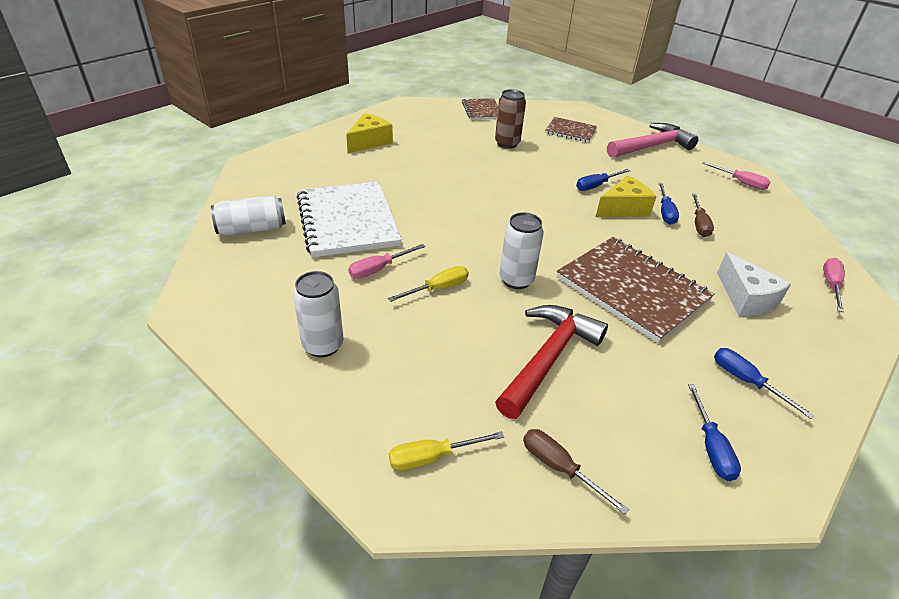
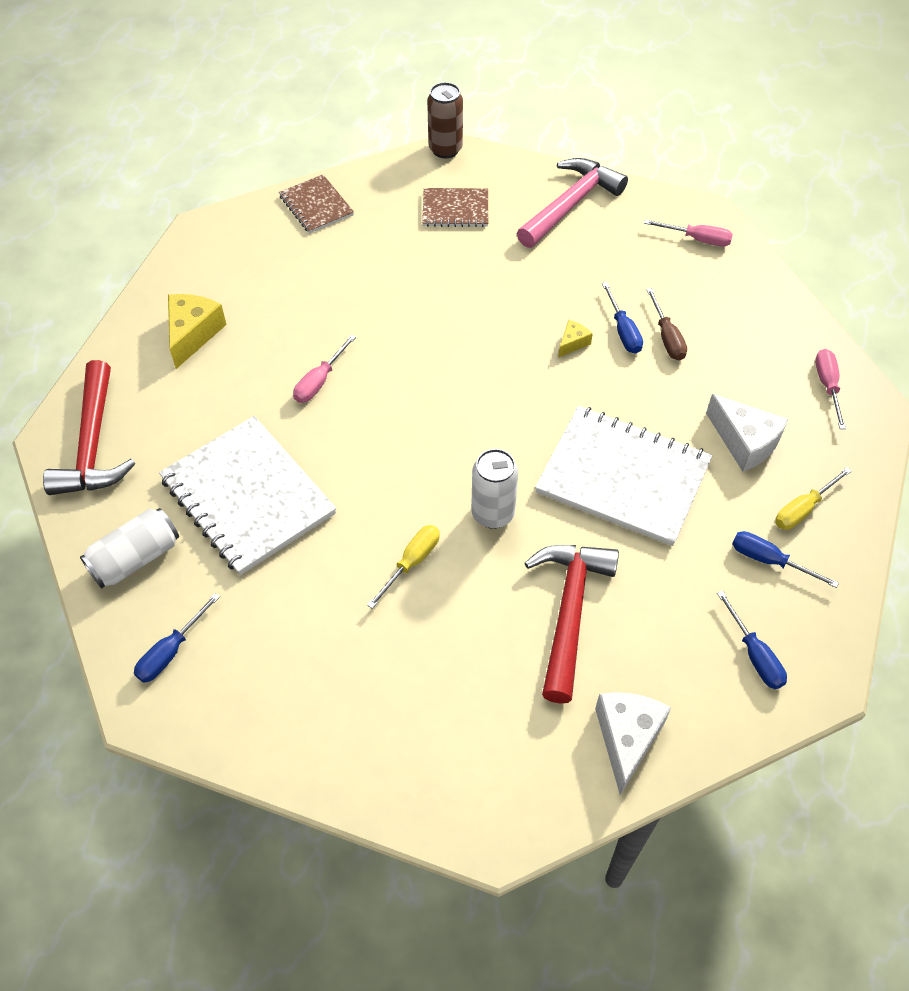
camera: 20 degrees left, 15 degrees up
(271, 171) = (93, 444): none -> red hammer
(323, 345) = (327, 694): white can -> none
(379, 269) = (329, 560): pink screwdriver -> pink screwdriver (320, 381)
(432, 457) = (506, 778): yellow screwdriver -> yellow screwdriver (803, 509)
(507, 143) = (381, 268): brown can -> brown can (445, 149)
(559, 468) = (627, 738): brown screwdriver -> white cheese
(596, 186) = (526, 312): blue screwdriver -> blue screwdriver (171, 651)
(623, 208) = (572, 343): yellow cheese -> yellow cheese, size x0.52
(631, 289) = (623, 477): brown notebook -> white notebook

